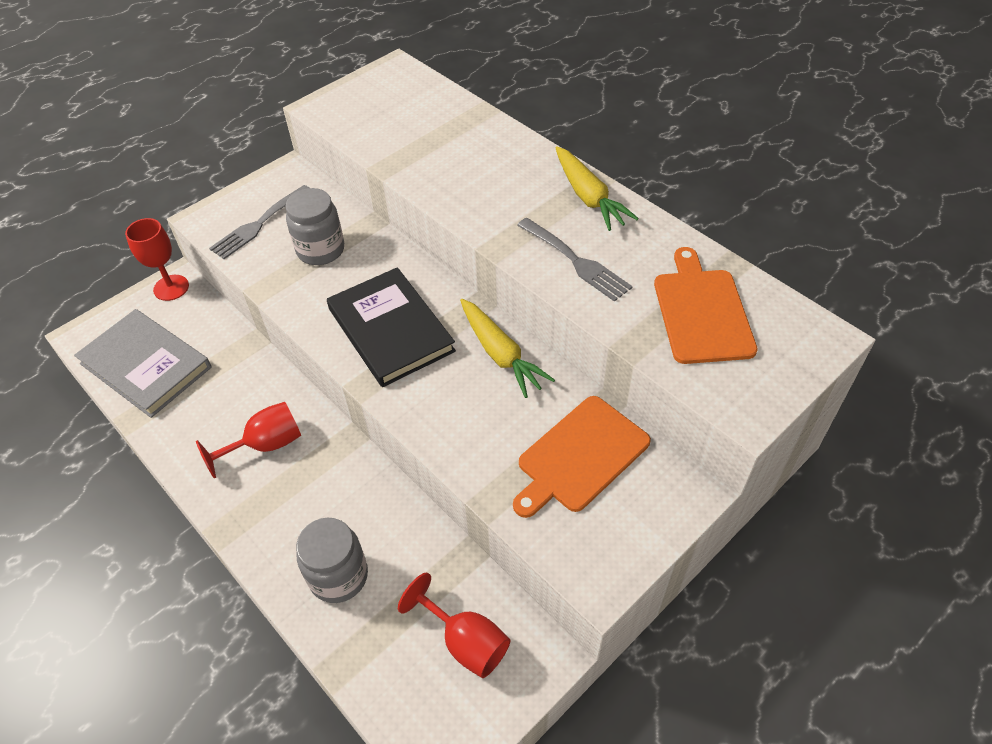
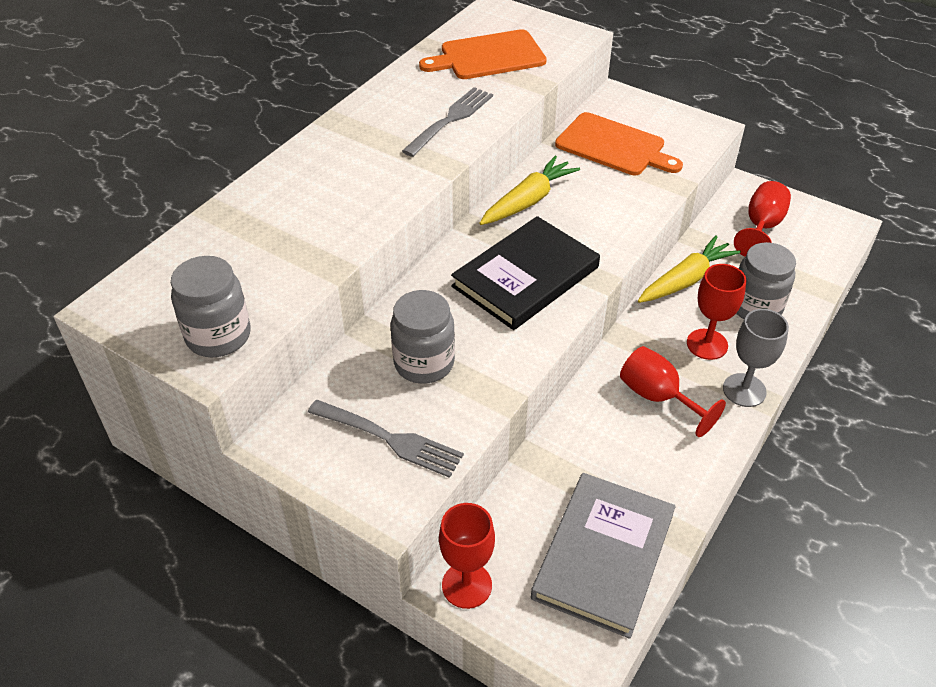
camera: 105 degrees left, 5 degrees down
(240, 519) = (744, 390): none -> grey goblet
(308, 508) = (707, 344): none -> red goblet
(341, 111) = (218, 336): none -> grey jar
(588, 197) = (358, 121): yellow carrot -> yellow carrot (686, 280)

